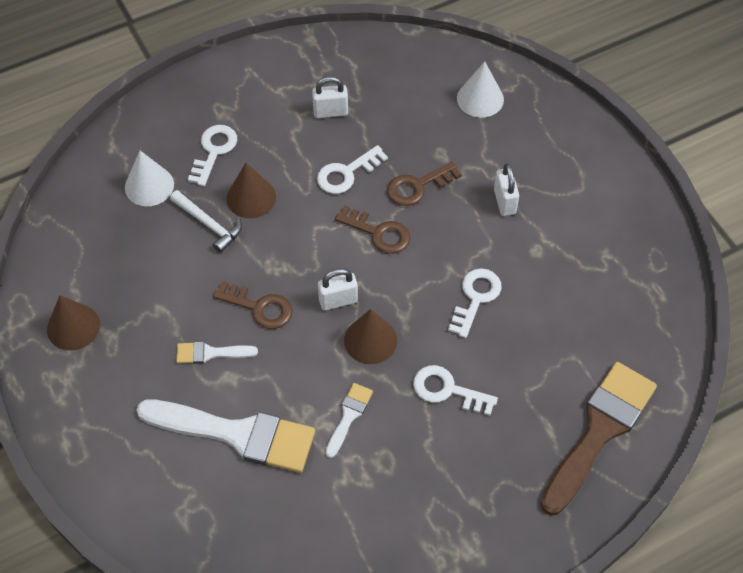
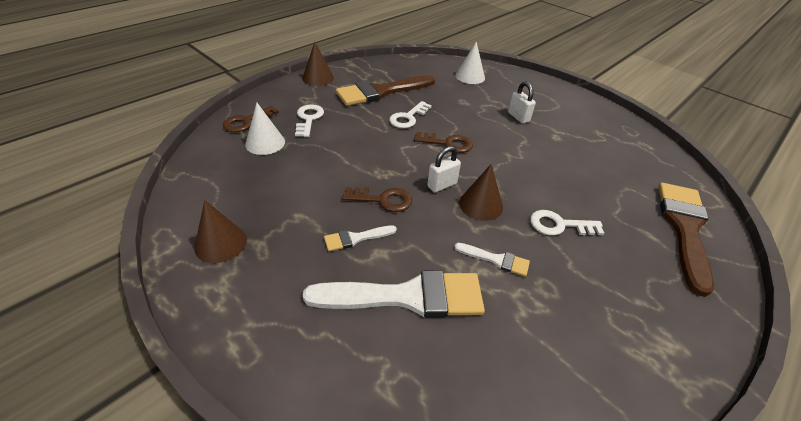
camera: 20 degrees left, 15 degrees down
(209, 224) = (320, 157): white hammer -> none
(251, 197) = (346, 138): brown cone -> brown cone (318, 78)
(330, 112) = (381, 92): white padlock -> brown brush
(349, 416) = (496, 260): white brush -> white brush turned 105 degrees clockwise
(417, 187) = (458, 118): brown key -> brown key (246, 122)
(476, 297) = (537, 167): white key -> none

